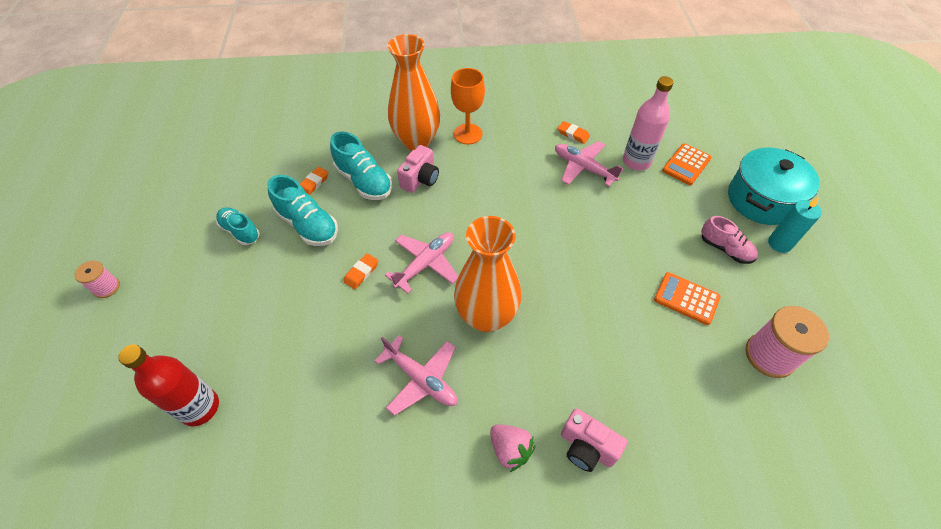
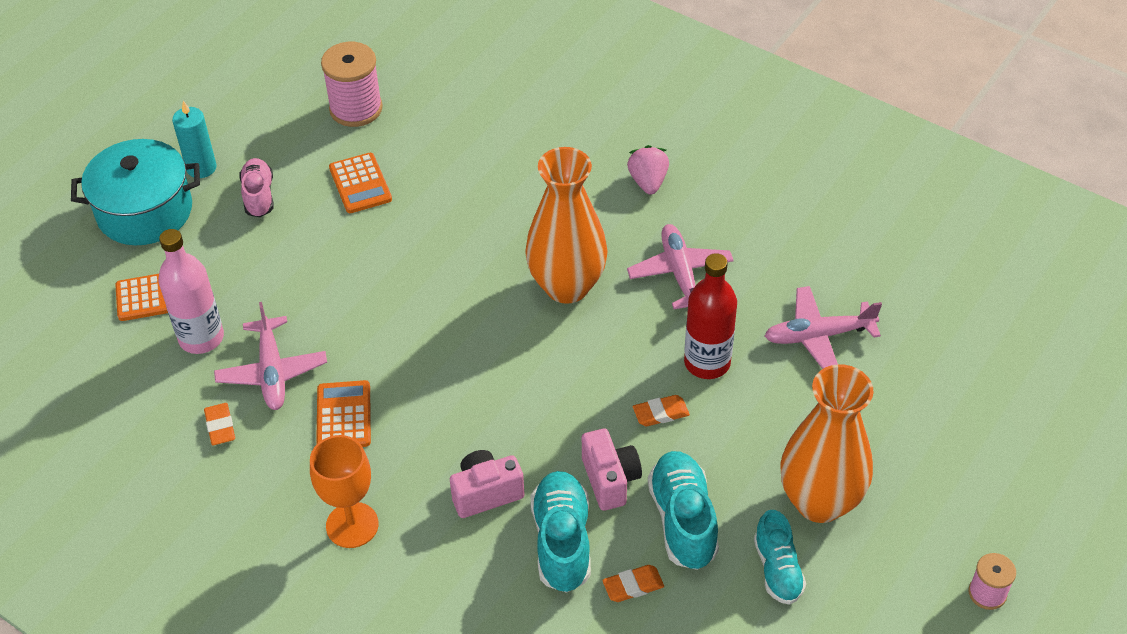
camera: 140 degrees left, 5 degrees down
(200, 407) = (915, 377): red bottle -> red bottle (707, 362)
(417, 141) = (432, 562): orange vase -> orange vase (819, 501)
(425, 264) = (580, 377): pink plane -> pink plane (818, 336)
(525, 170) = (343, 416): none -> orange calculator
(586, 447) = (584, 148): pink camera -> pink camera (610, 480)

